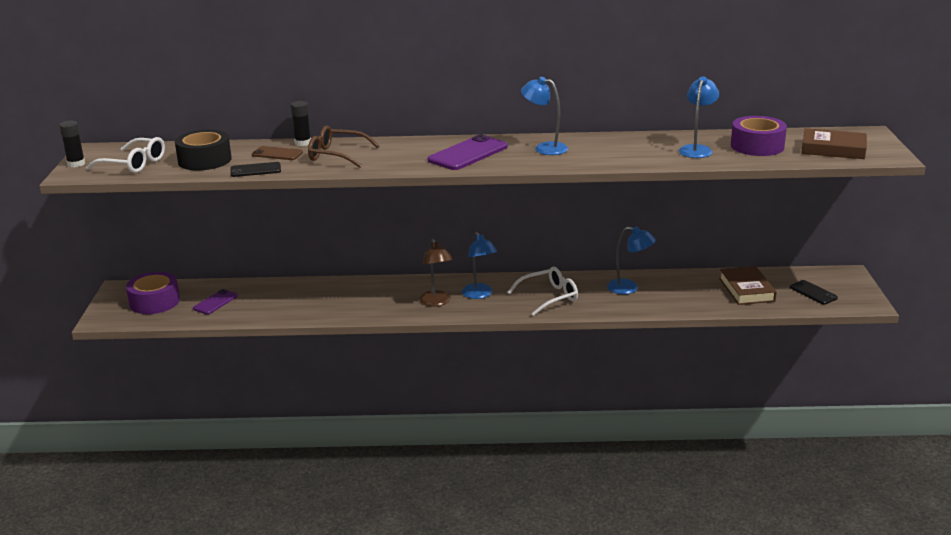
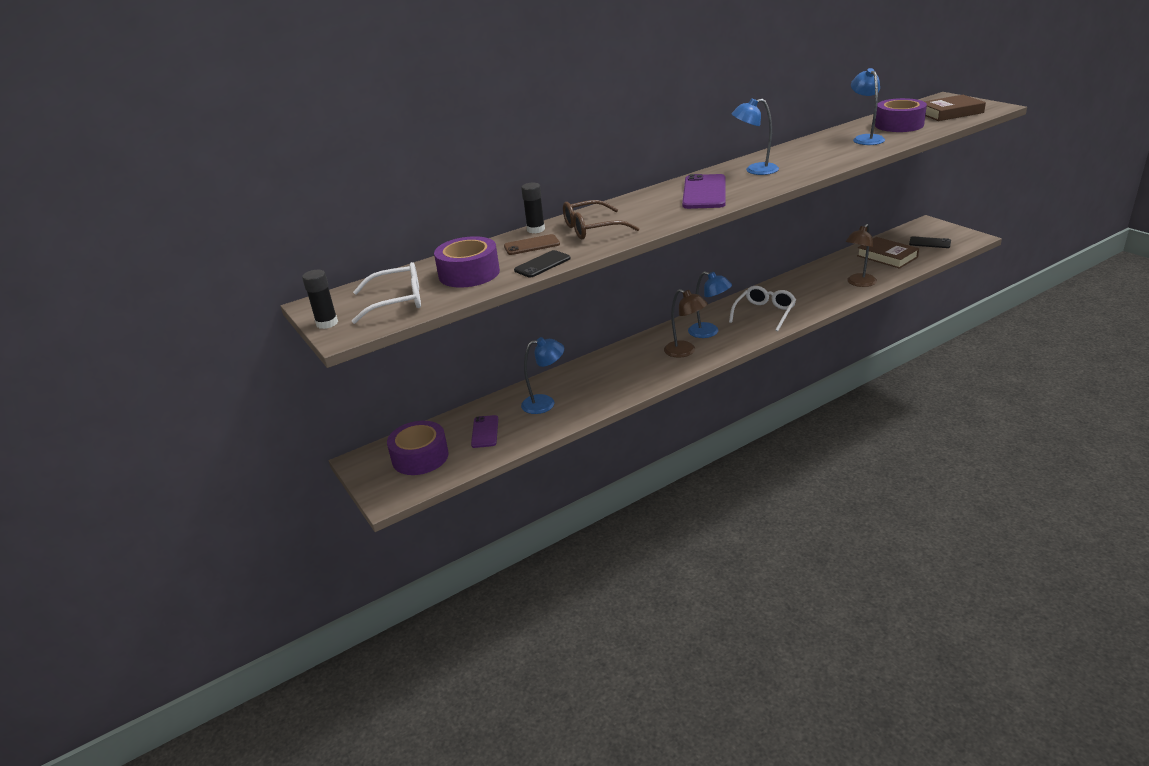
camera: 30 degrees left, 5 degrees up
(204, 160) = (469, 273): black tape -> purple tape
(629, 288) = (809, 285): blue lamp -> blue lamp (545, 403)
(675, 303) = (859, 283): none -> brown lamp

